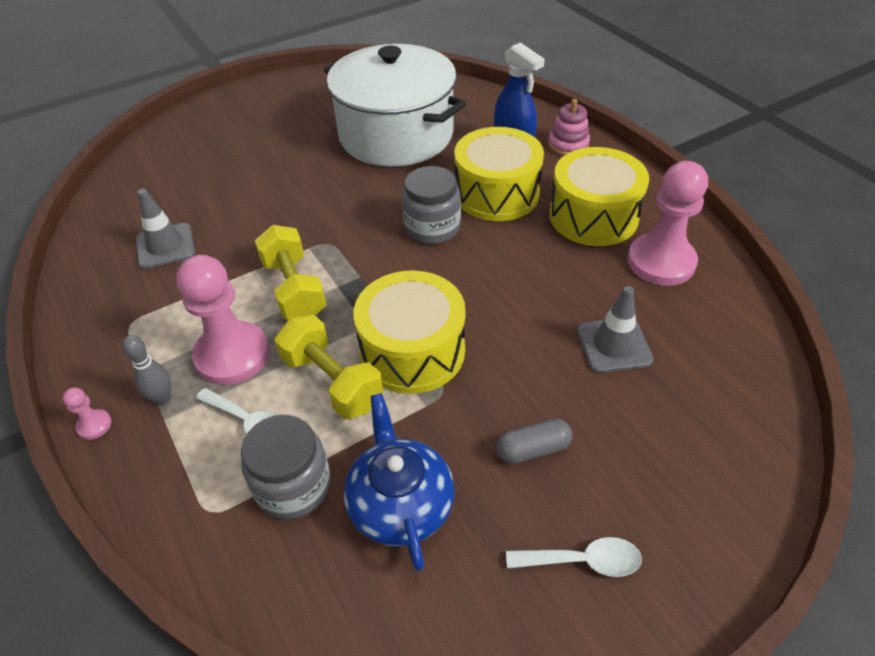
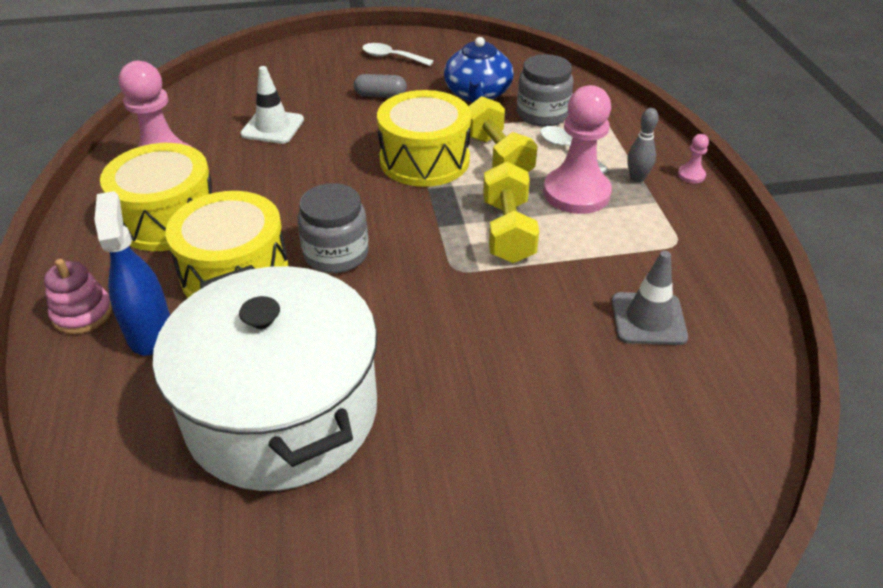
camera: 160 degrees left, 5 degrees down
(613, 345) = (272, 127): grey traffic cone -> white traffic cone

